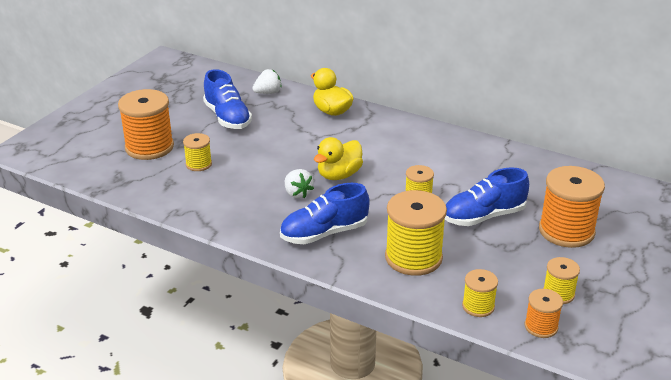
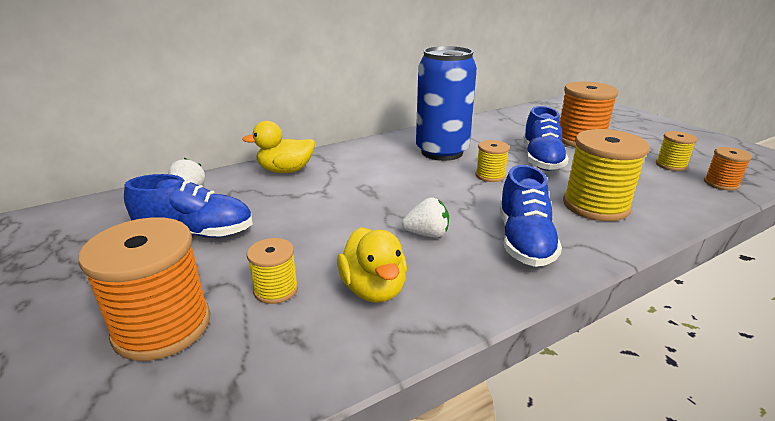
camera: 60 degrees left, 5 degrees down
(339, 175) = (413, 200): yellow duck -> yellow duck (373, 289)
(441, 163) = (442, 152): none -> blue can
(478, 306) = (688, 199): yellow spool -> none

